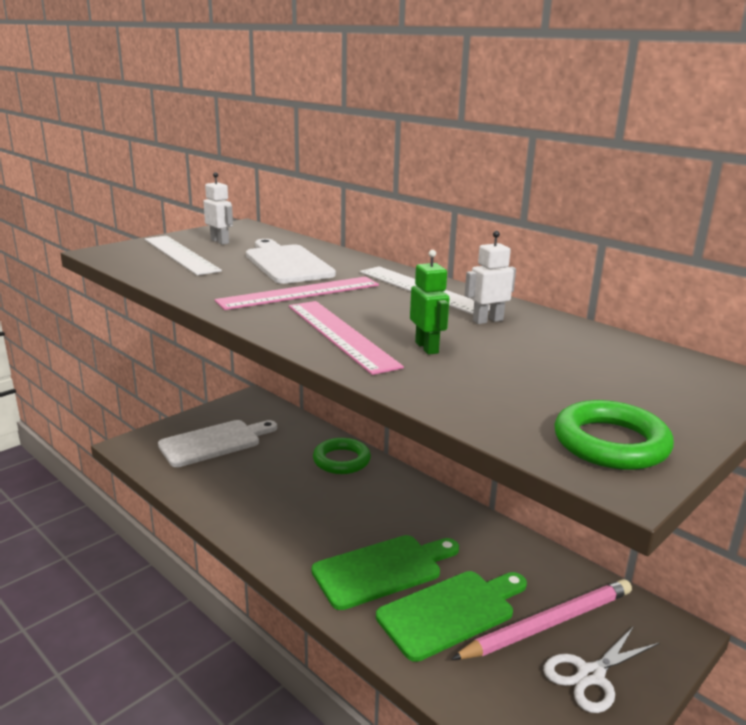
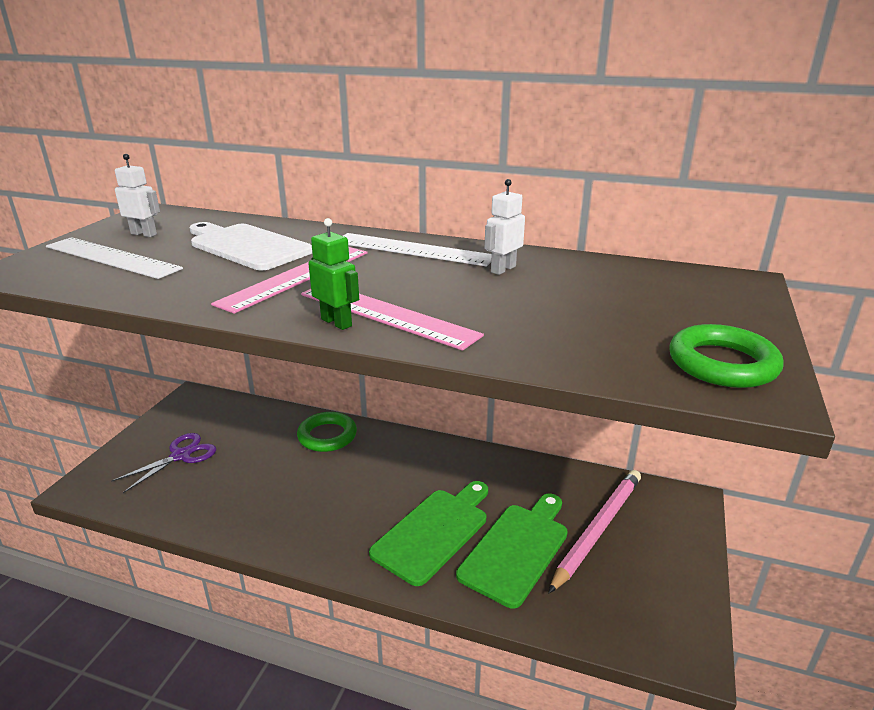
camera: 25 degrees left, 5 degrees up
(214, 442) = (181, 456): white cutting board -> purple scissors
(427, 347) = (481, 309): green robot -> green robot (337, 322)
(590, 675) = (655, 561): white scissors -> none

